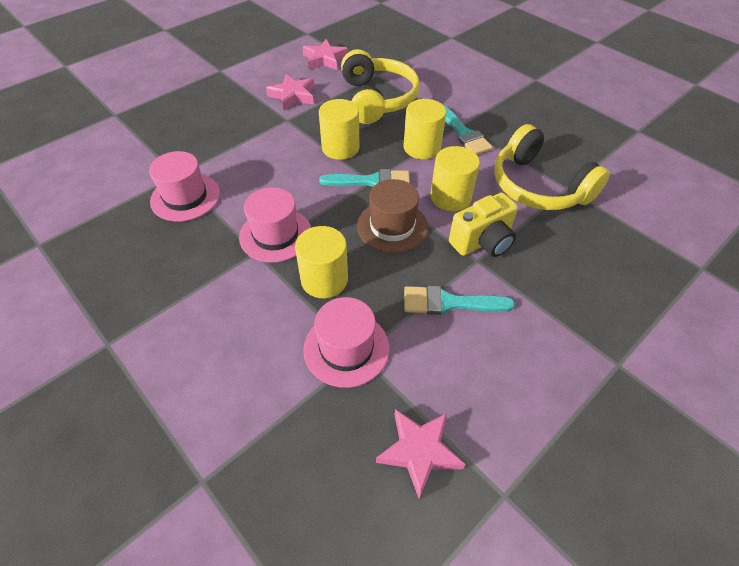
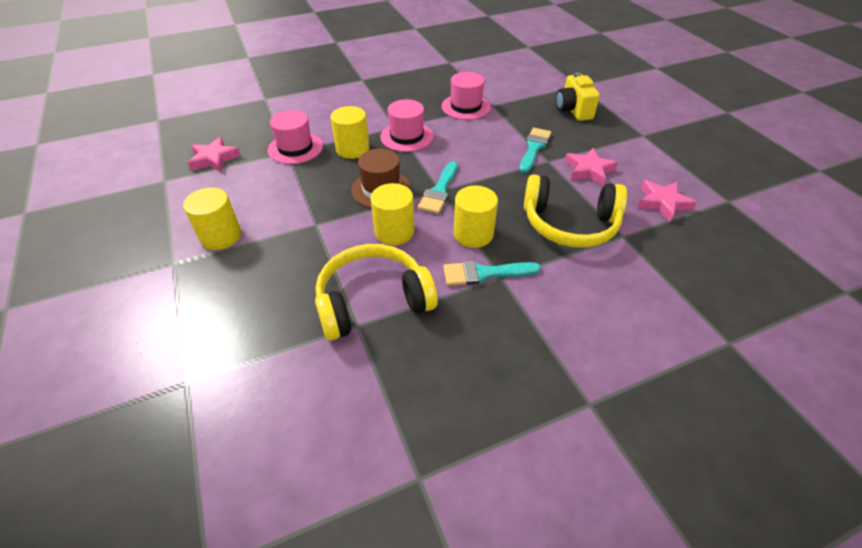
camera: 110 degrees right, 5 degrees down
(340, 148) = (494, 183): yellow cylinder -> yellow cylinder (221, 236)
(449, 303) = (291, 197): turquoise brush -> turquoise brush (534, 148)
(482, 242) = (331, 233): yellow camera -> yellow camera (573, 110)

